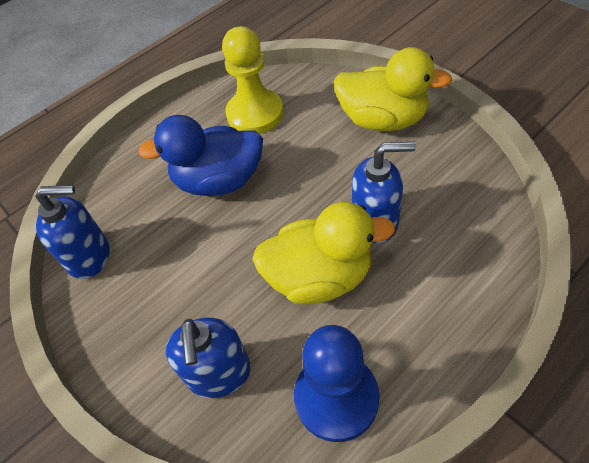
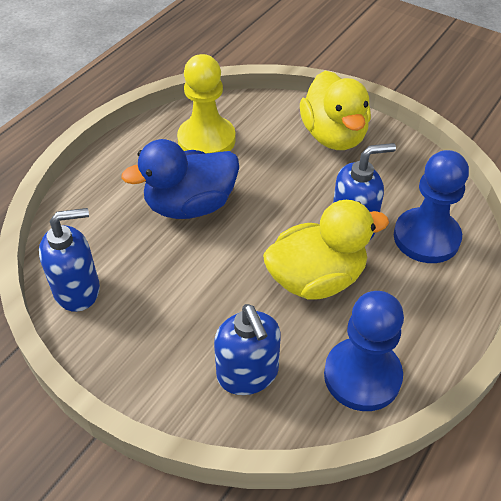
camera: 20 degrees left, 5 degrees down
(383, 120) = (334, 136): yellow duck -> yellow duck turned 75 degrees clockwise
(452, 245) = (426, 237): none -> blue pawn

